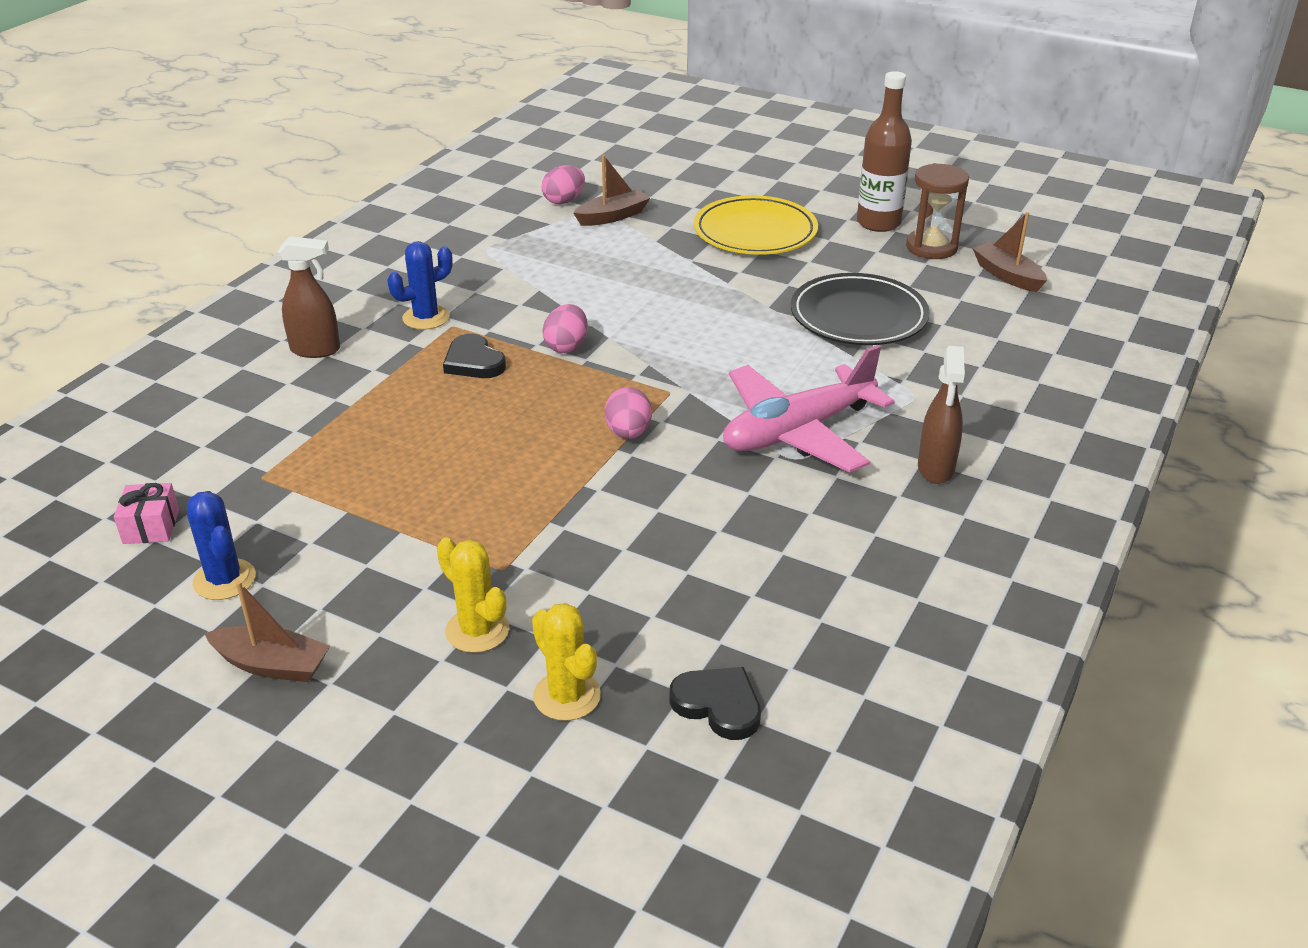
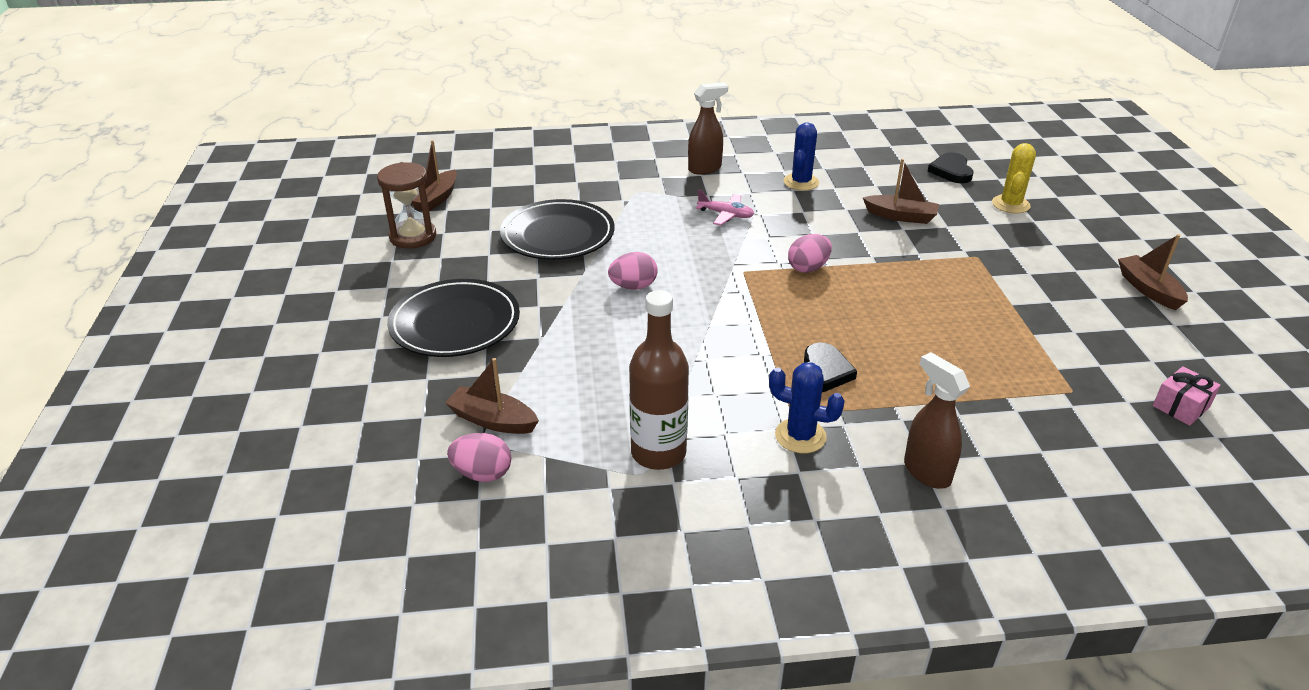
camera: 125 degrees left, 0 degrees up
(224, 580) = (1148, 343): blue cactus -> blue cactus (801, 182)
(477, 630) = (1023, 243): yellow cactus -> none
(566, 346) = (746, 338): pink egg -> pink egg (633, 286)
(652, 565) = (901, 216): none -> brown boat
(755, 232) = (455, 323): yellow plate -> black plate
(797, 431) = (725, 215): pink plane -> pink plane, size x0.45
(878, 223) = (384, 270): brown bottle -> brown bottle (658, 453)

